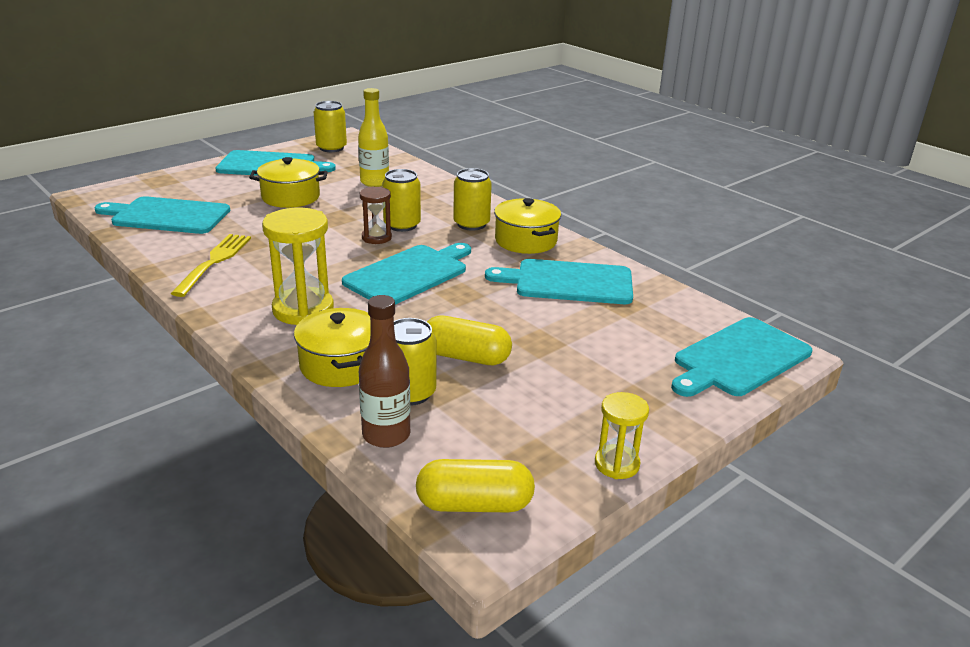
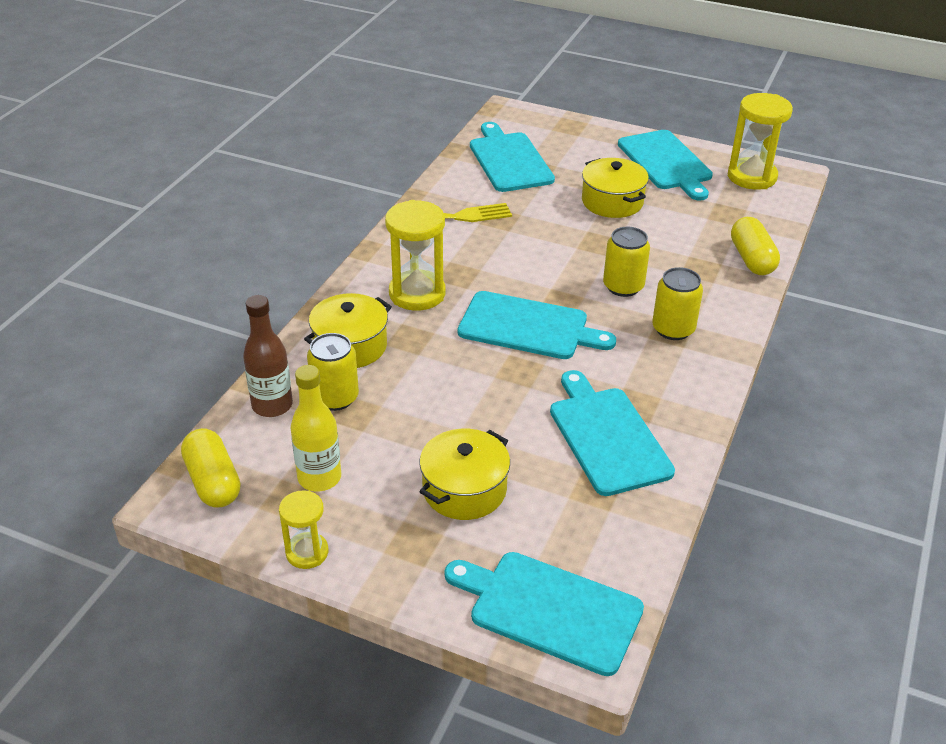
camera: 65 degrees right, 10 degrees up
(331, 148) = (752, 177): yellow can -> yellow hourglass
(374, 182) = (701, 234): yellow bottle -> yellow bottle (319, 478)
(376, 238) = (581, 281): brown hourglass -> none
(466, 357) = (411, 410): yellow capsule -> yellow capsule (752, 259)
(525, 240) = (673, 378): yellow pot -> yellow pot (464, 489)

